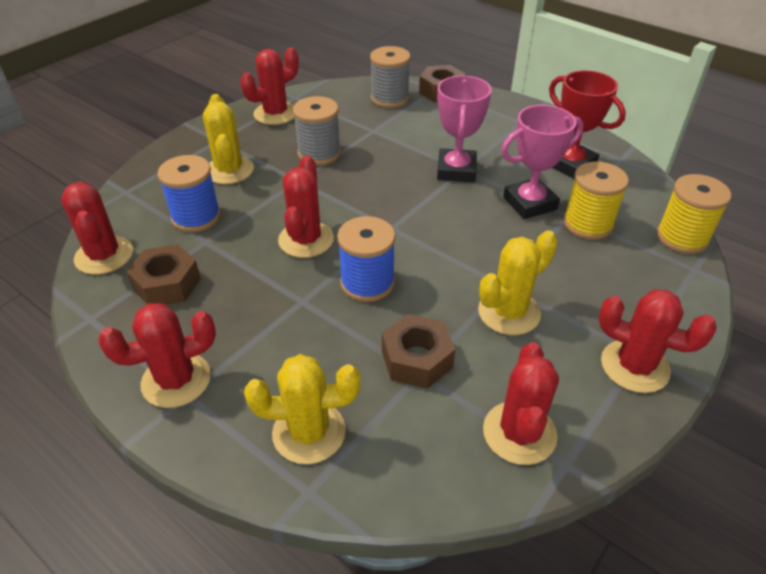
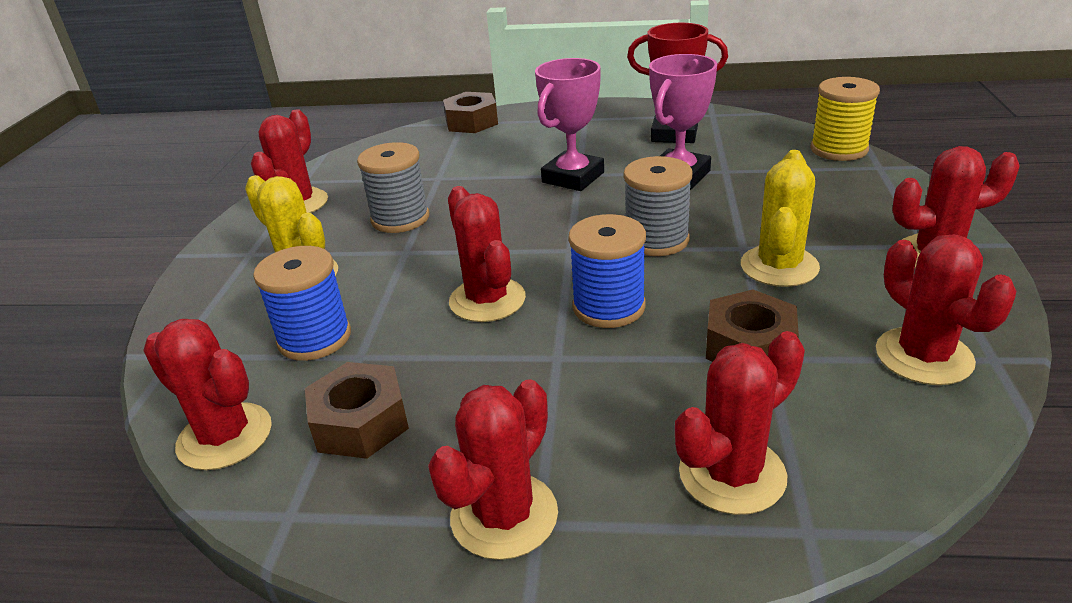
camera: 30 degrees left, 10 degrees down
(309, 432) = (732, 474): yellow cactus -> red cactus
(389, 98) = (422, 146): grey spool -> grey spool (656, 240)
(456, 170) = (573, 177): pink trophy -> pink trophy turned 60 degrees clockwise
(588, 224) = (751, 171): yellow spool -> none

